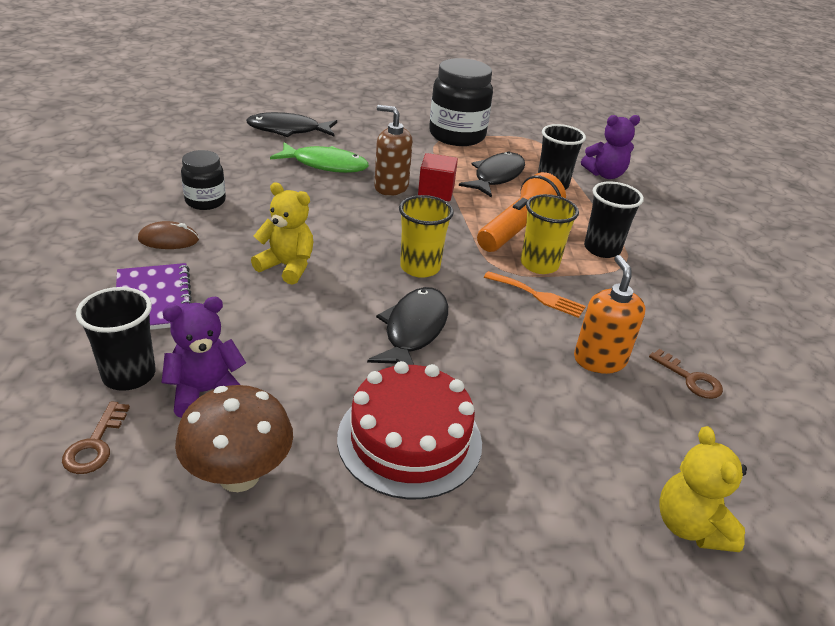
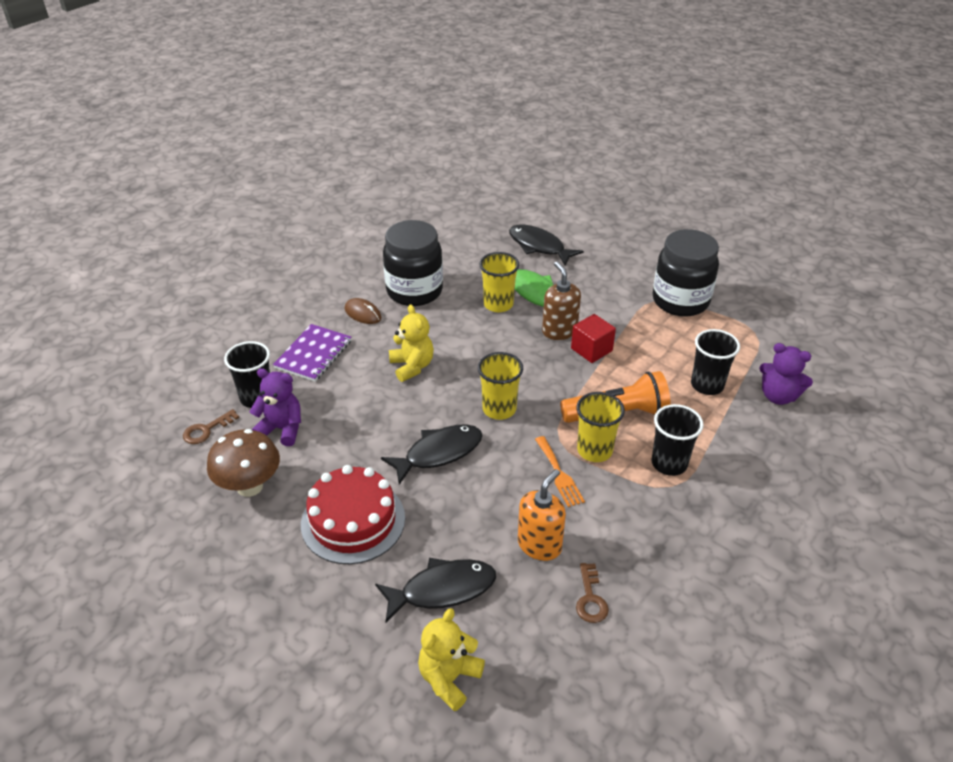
camera: 45 degrees right, 5 degrees up
(205, 201) = (414, 291): black jar -> black jar, size x1.80
(308, 185) = (498, 304): none -> yellow cup
(496, 176) = (664, 356): black fish -> black fish (442, 590)

